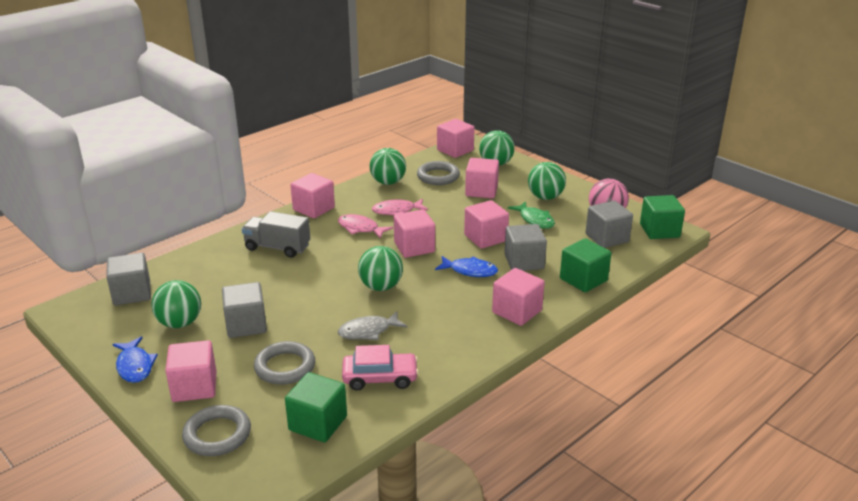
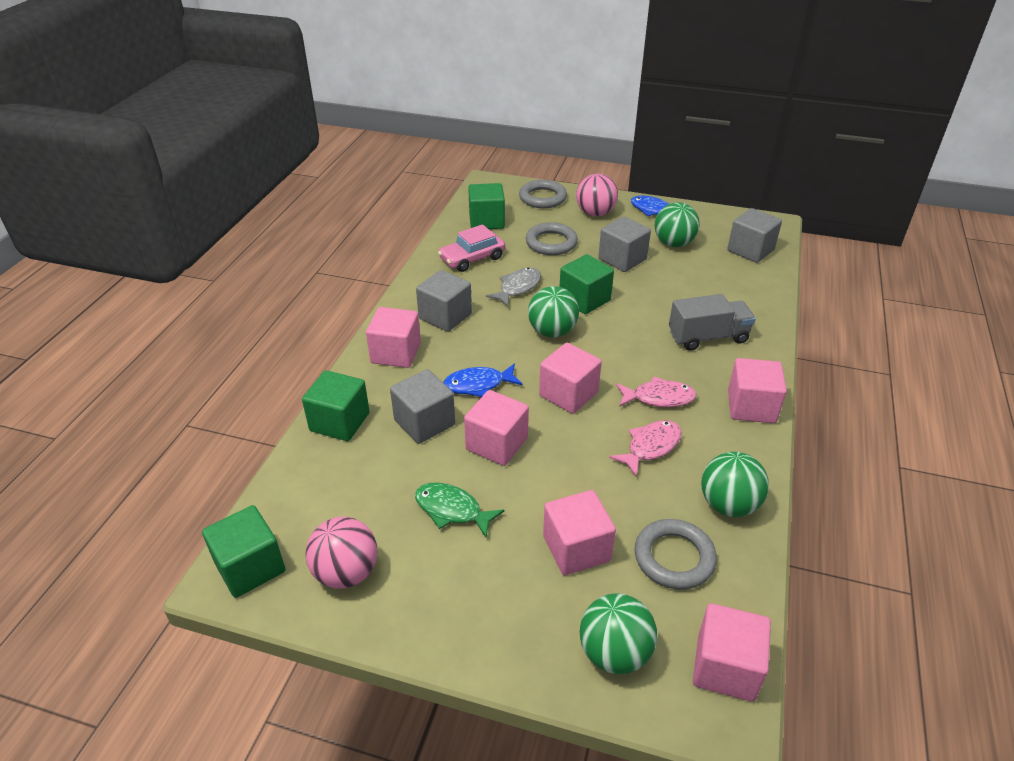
camera: 150 degrees right, 10 degrees up
(194, 387) = (595, 213): pink cube -> pink ball
(326, 301) = (584, 299): none -> green cube
(545, 197) = (465, 579): green ball -> none
(607, 238) = (330, 513): grey cube -> grey cube (445, 316)

